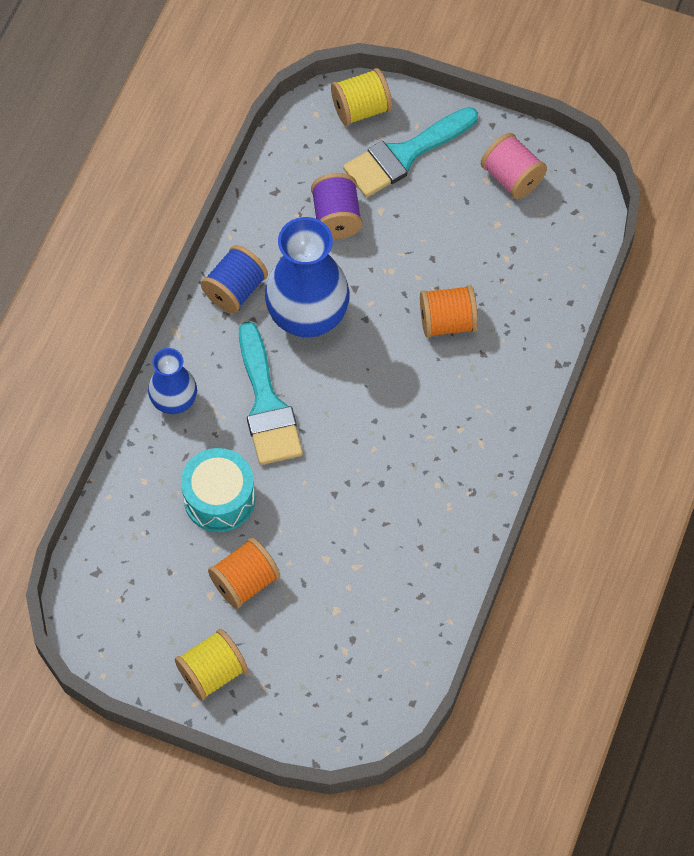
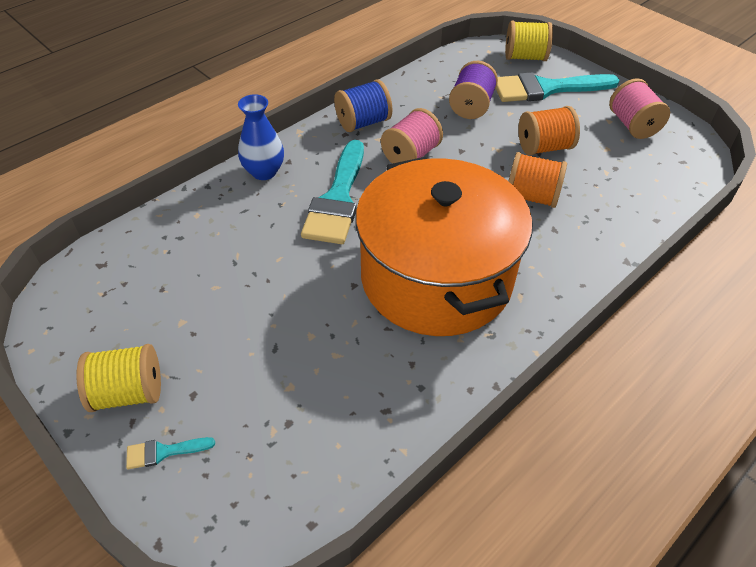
camera: 25 degrees right, 15 degrees down
(219, 499) = (248, 250): turquoise drum -> none
(245, 581) = (221, 324): orange spool -> orange spool (544, 147)
(273, 703) = (163, 452): none -> turquoise brush
(308, 316) = (411, 155): blue vase -> pink spool
(401, 454) = (436, 277): none -> orange pot

